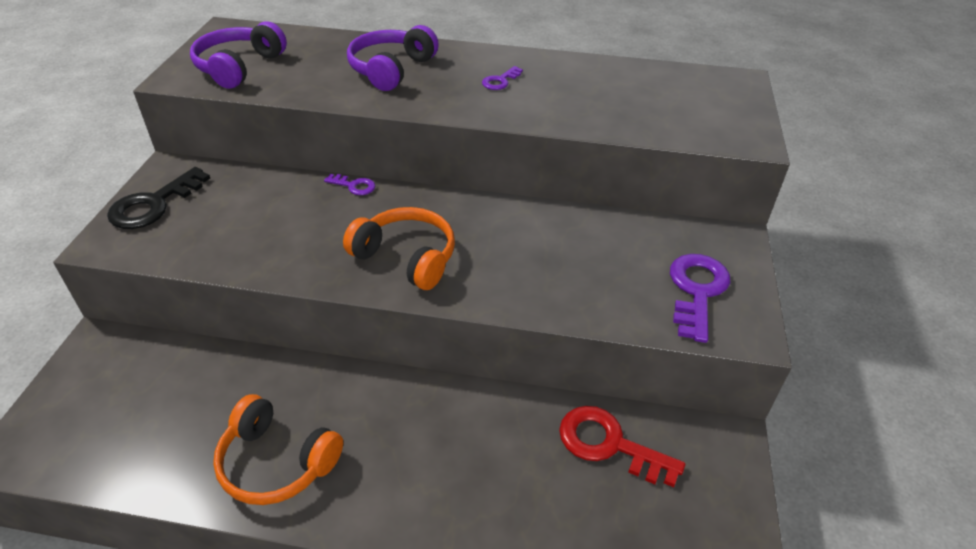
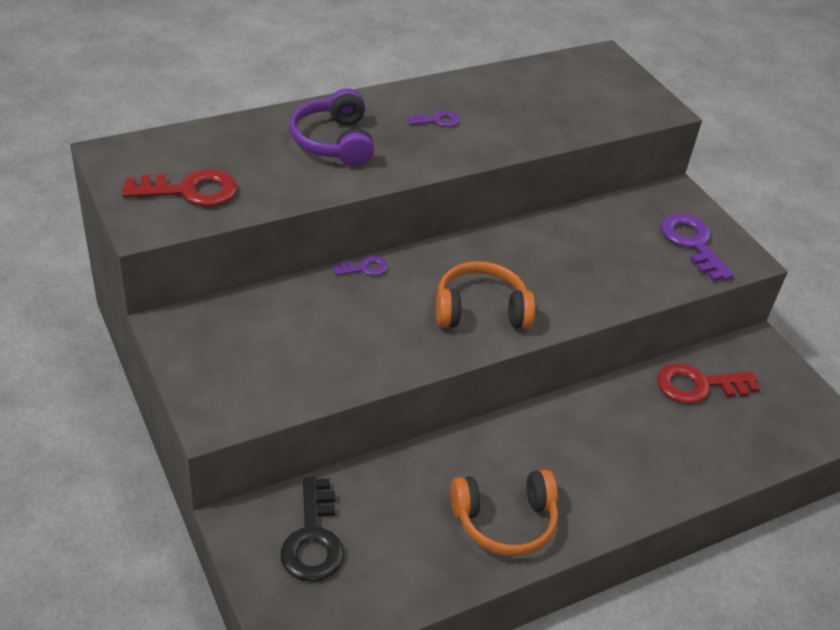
camera: 40 degrees left, 0 degrees up
(154, 204) = (208, 365): black key -> black key (313, 539)
(239, 67) = (190, 191): purple headphones -> red key
(500, 81) = (437, 121): purple key -> purple key turned 105 degrees counterclockwise

